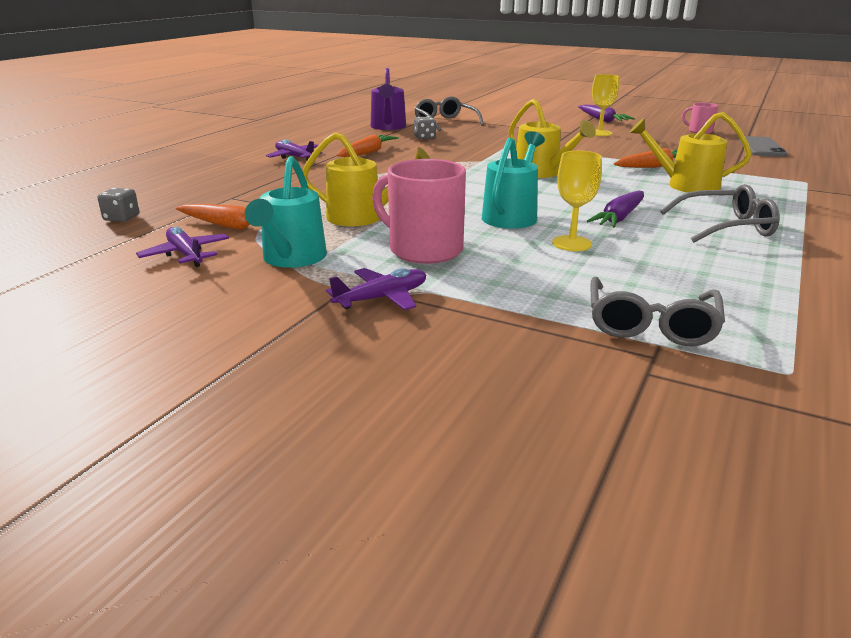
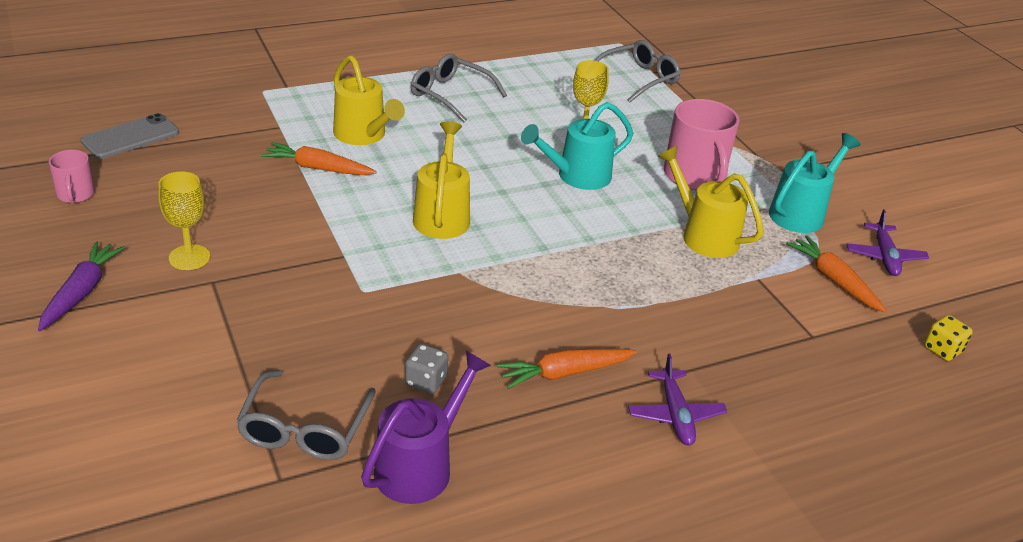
camera: 145 degrees left, 10 degrees up
(121, 218) = (942, 349): grey dice -> yellow dice
(382, 298) = (764, 153): purple plane -> none
(619, 218) = (502, 135): purple carrot -> none

